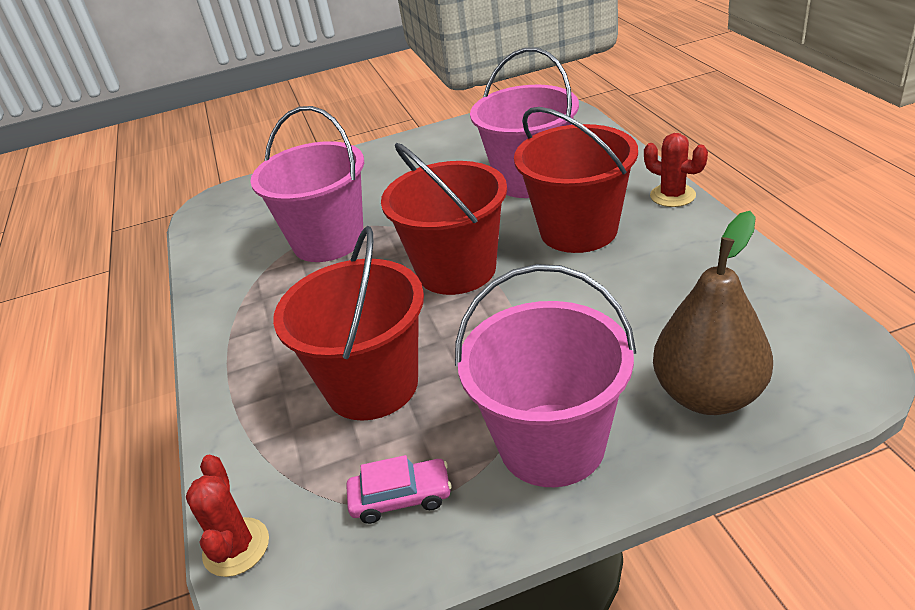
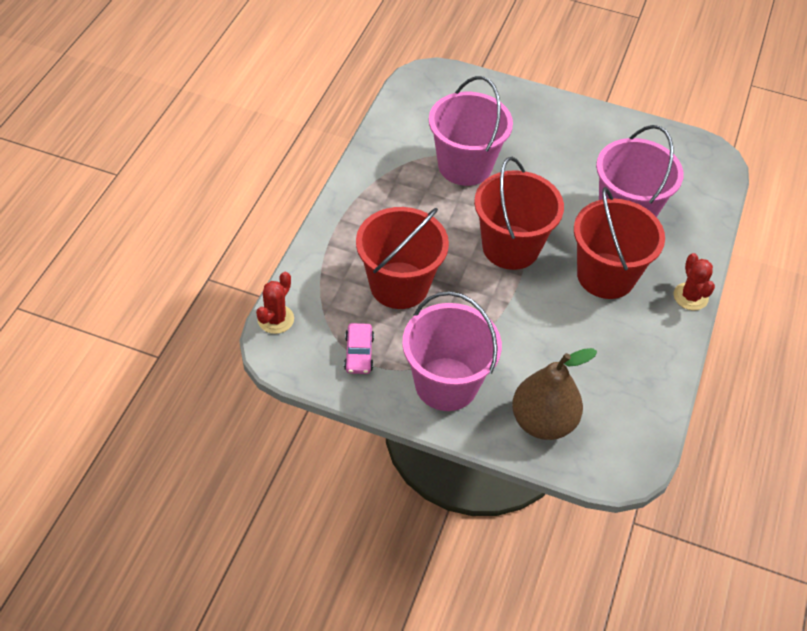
camera: 30 degrees right, 15 degrees up
(401, 498) = (359, 353): pink car -> pink car turned 60 degrees clockwise

